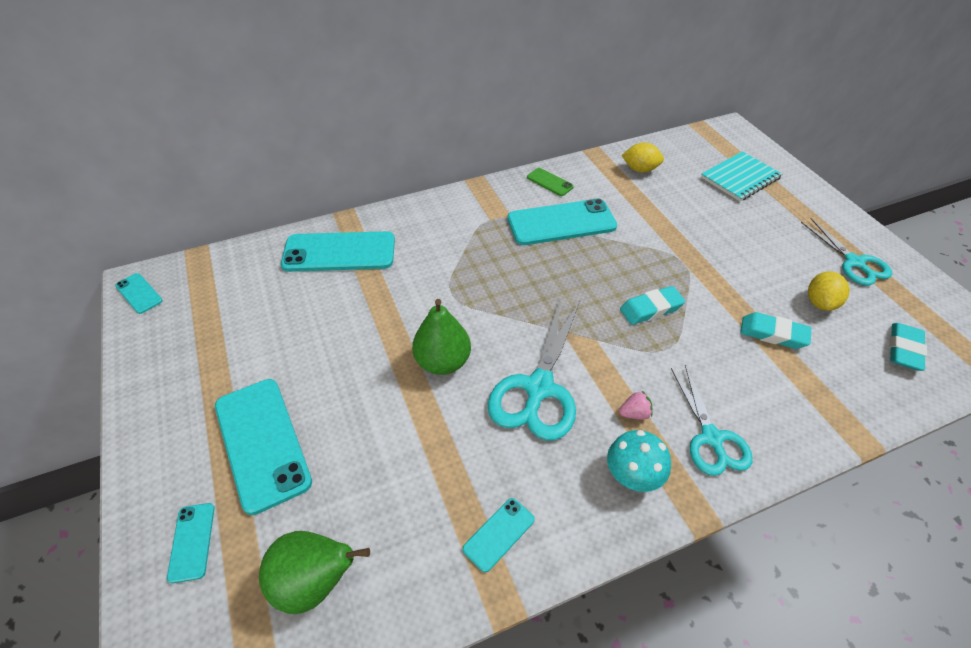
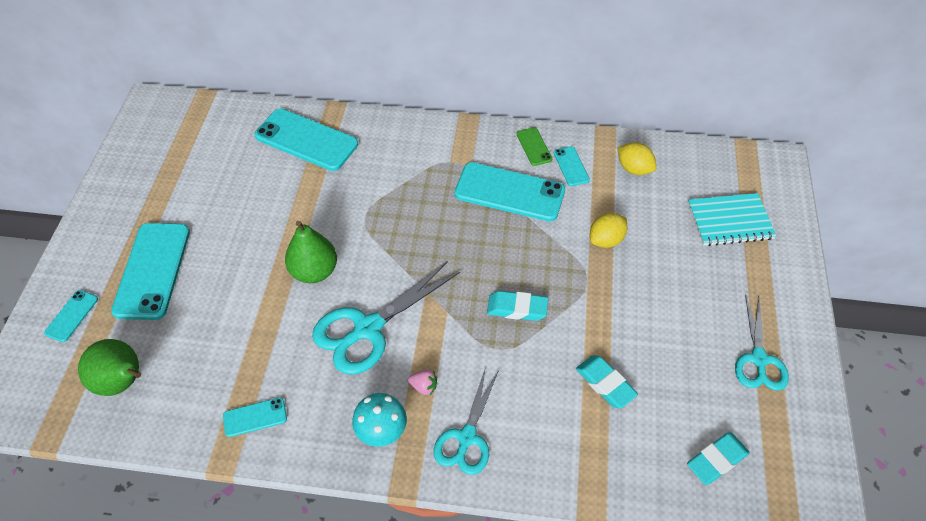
camera: 30 degrees right, 5 degrees up
(139, 293) = (146, 113): turquoise phone -> turquoise phone (571, 166)
(820, 303) = (681, 379): yellow lemon -> yellow lemon (606, 240)

